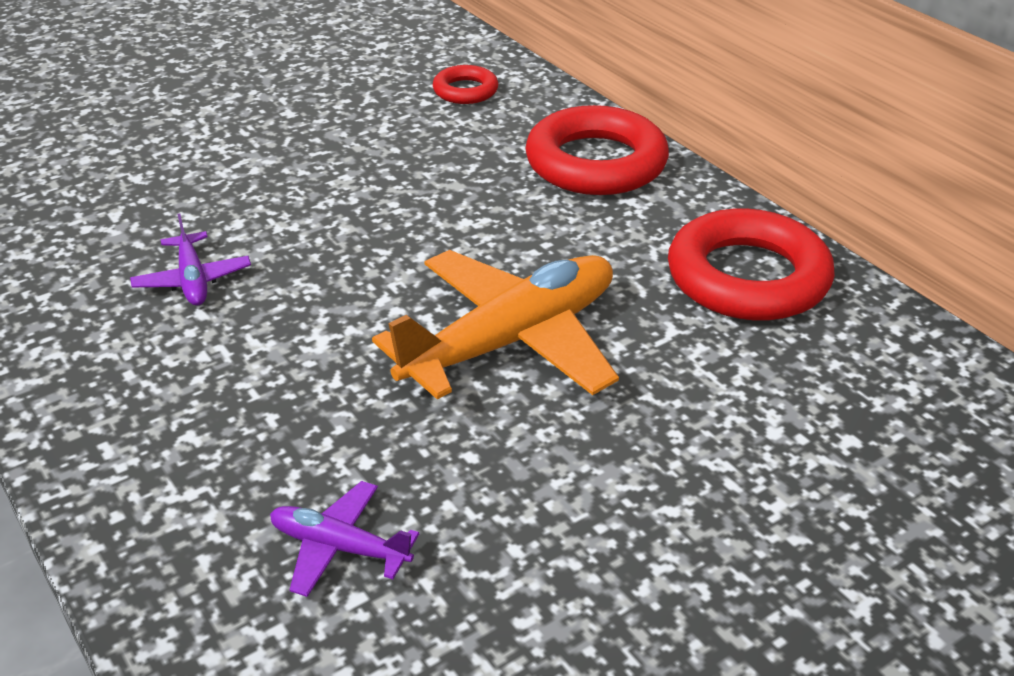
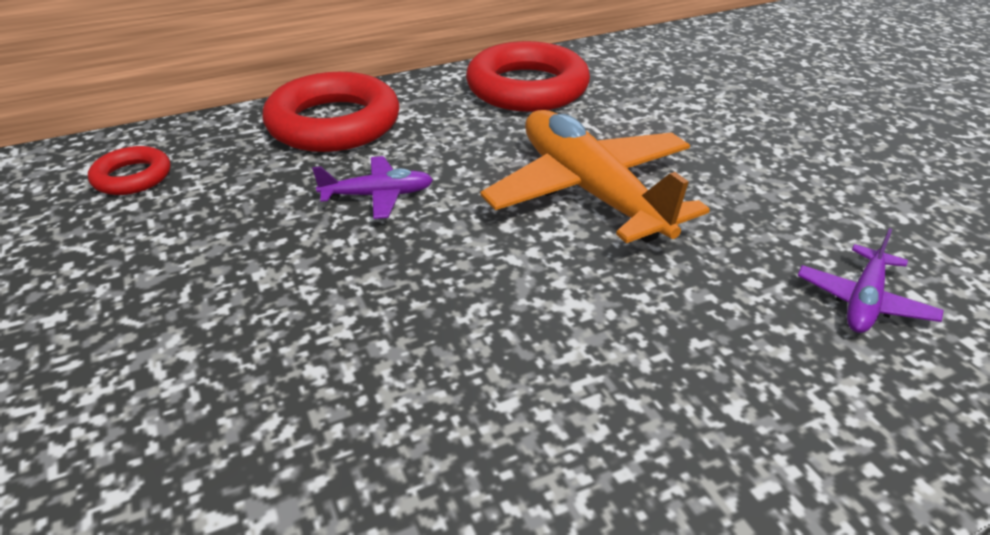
camera: 80 degrees left, 0 degrees up
(193, 280) = (434, 413): purple plane -> purple plane (378, 196)

